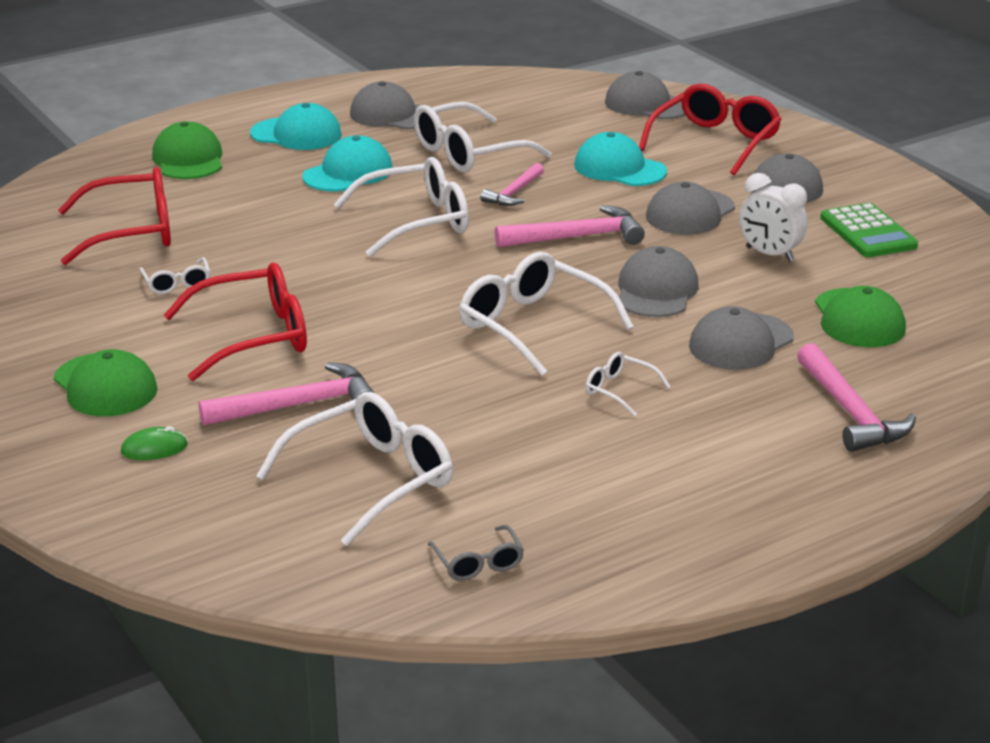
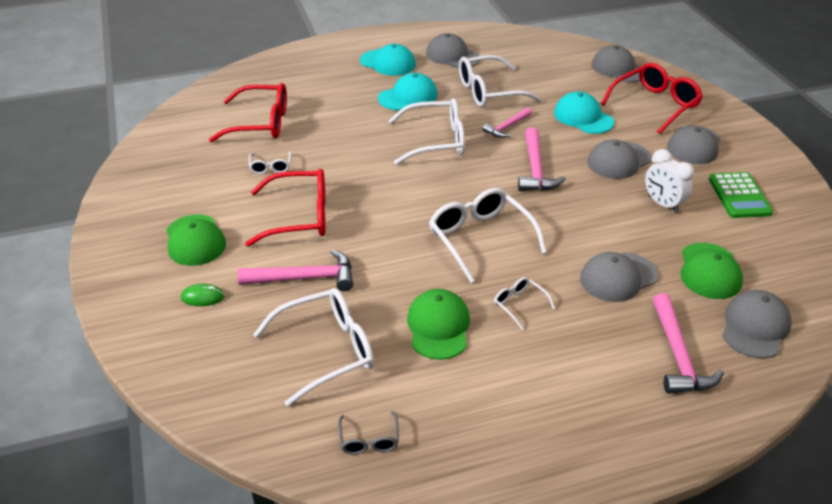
camera: 15 degrees right, 10 degrees up
(188, 159) = (316, 73): green cap -> green cap (438, 327)
(577, 237) = (535, 169): pink hammer -> pink hammer turned 90 degrees clockwise
(656, 291) = (573, 222): grey cap -> grey cap (755, 327)

